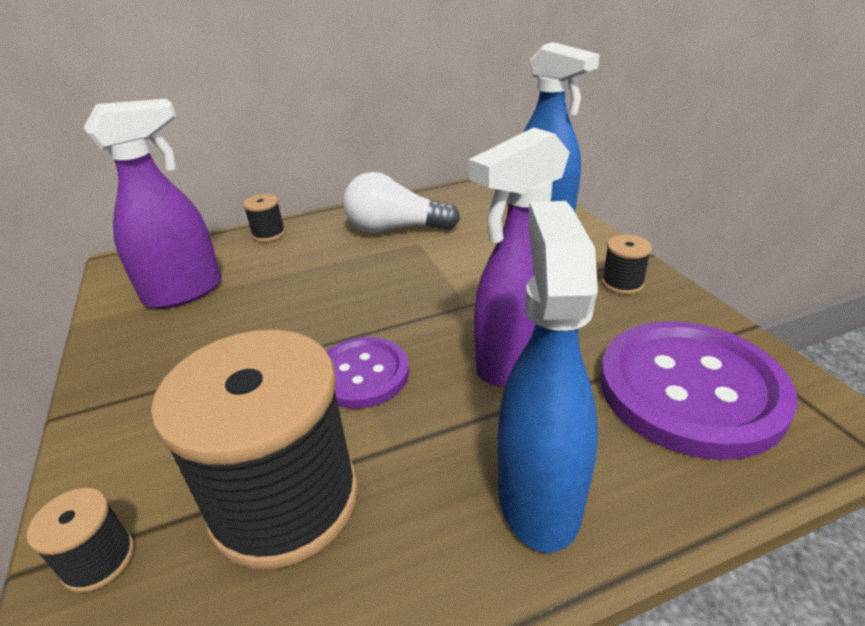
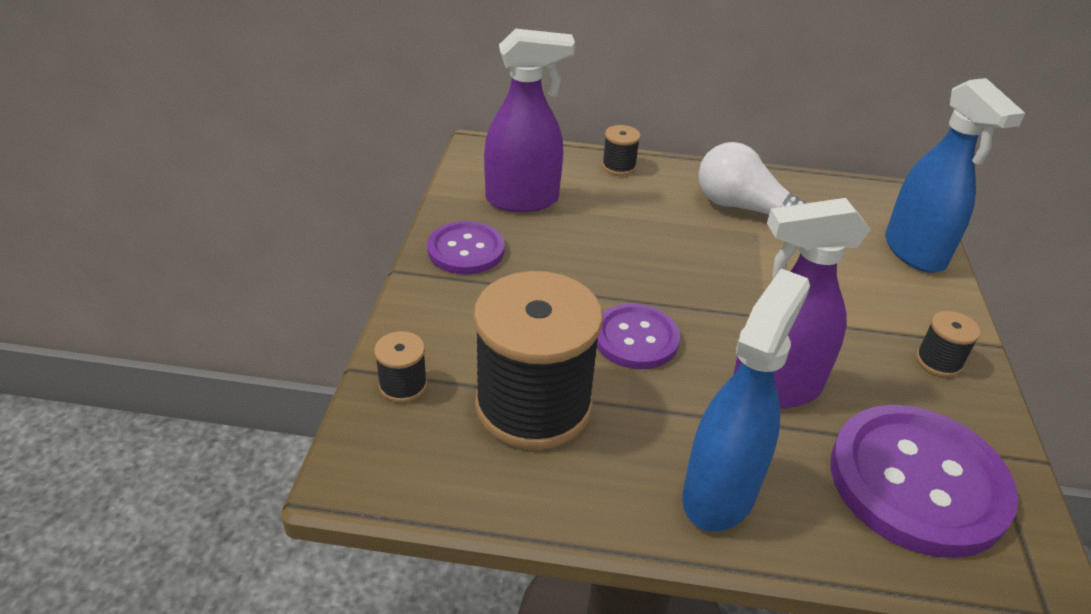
camera: 25 degrees right, 5 degrees up
(136, 362) = (466, 250): none -> purple button

